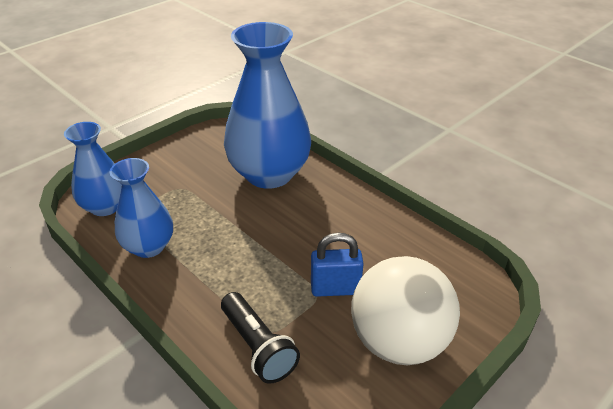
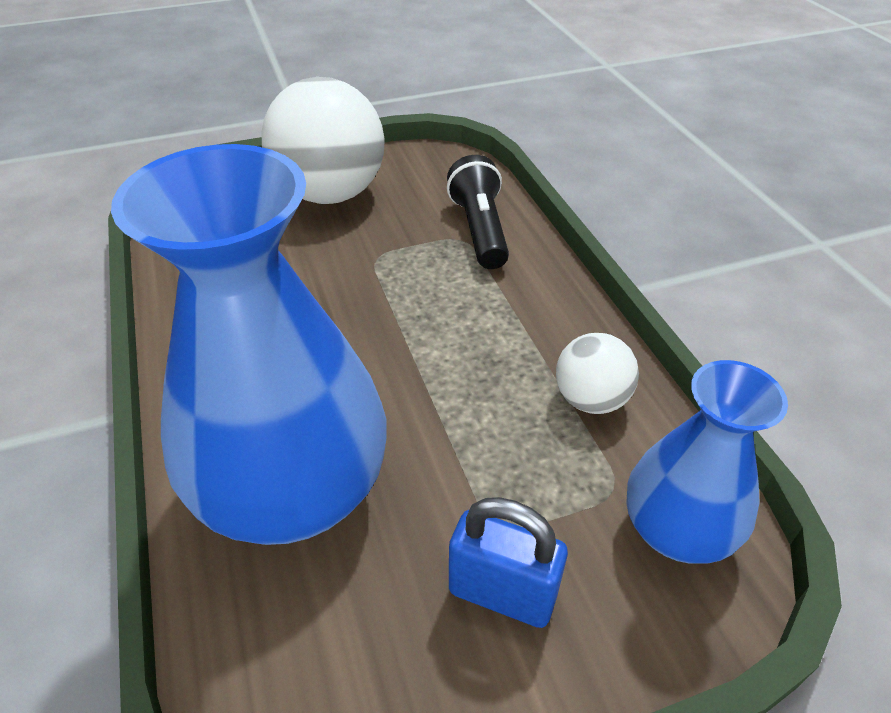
camera: 155 degrees left, 5 degrees up
(149, 246) = (590, 399): blue vase -> white ball
(335, 289) = (350, 256): blue padlock -> blue padlock (502, 593)

